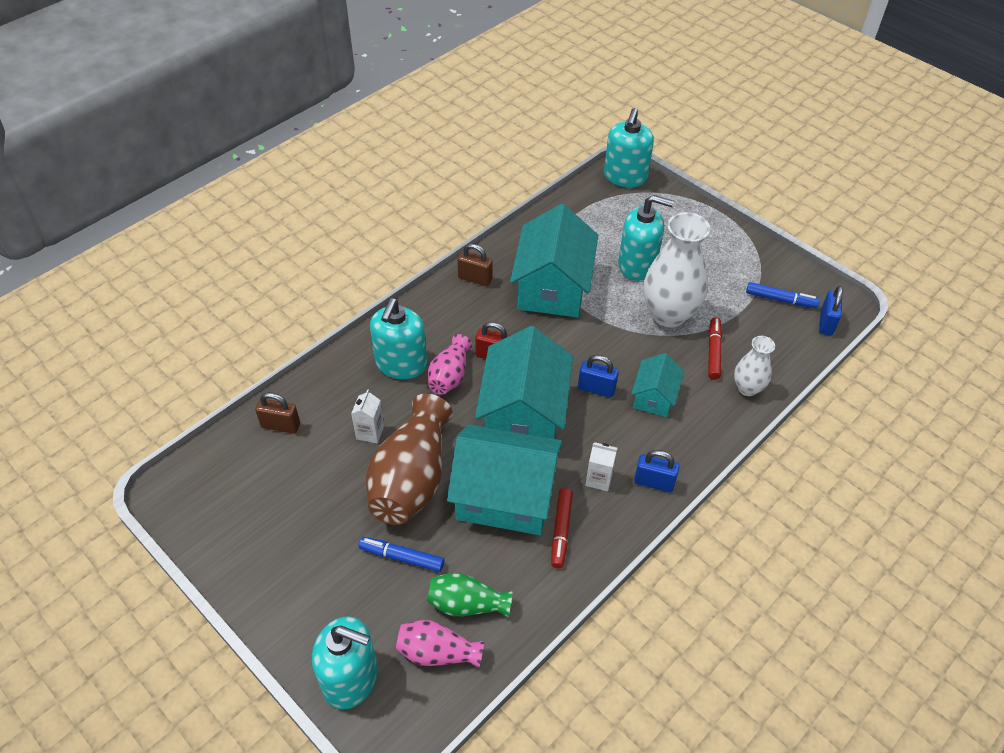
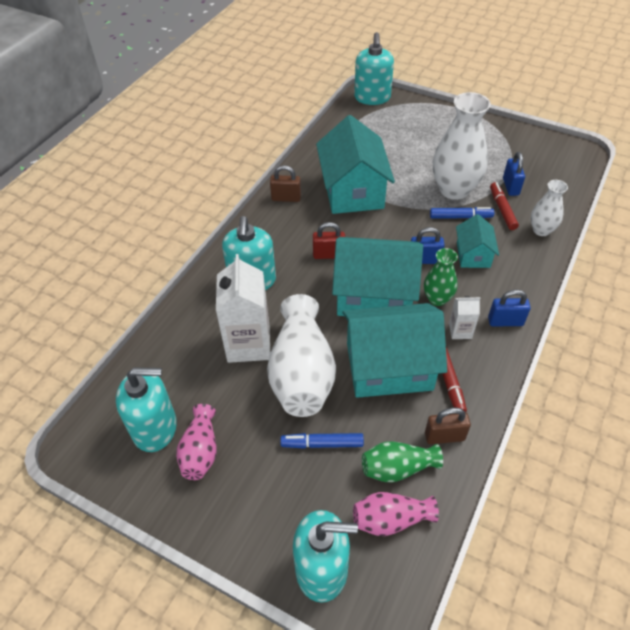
camera: 15 degrees left, 0 degrees up
(281, 425) = (165, 359): brown padlock -> brown padlock (444, 436)
(370, 432) = (248, 344): white carton -> white carton, size x2.06
(411, 479) = (302, 373): brown vase -> white vase
(449, 376) = (298, 279): pink vase -> pink vase (200, 451)
(523, 414) = (374, 295): turquoise house -> turquoise house turned 75 degrees counterclockwise
(590, 437) = (437, 299): none -> green vase
(637, 265) = (412, 159): turquoise soap dispenser -> turquoise soap dispenser (155, 428)
(780, 299) = (532, 160): blue marker -> blue marker (460, 217)
(826, 323) = (574, 169): blue padlock -> blue padlock (510, 187)

